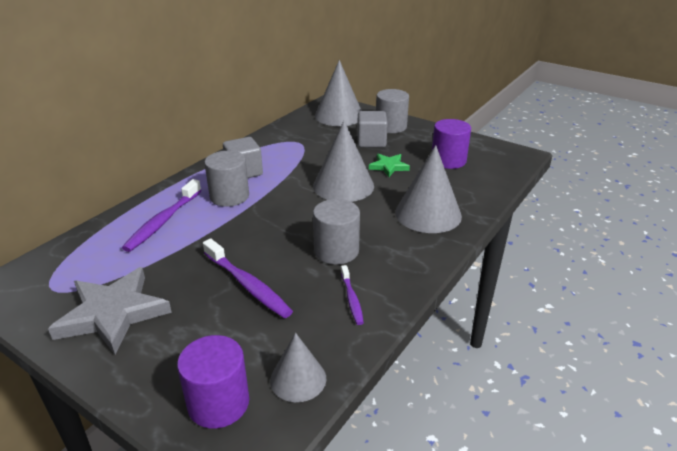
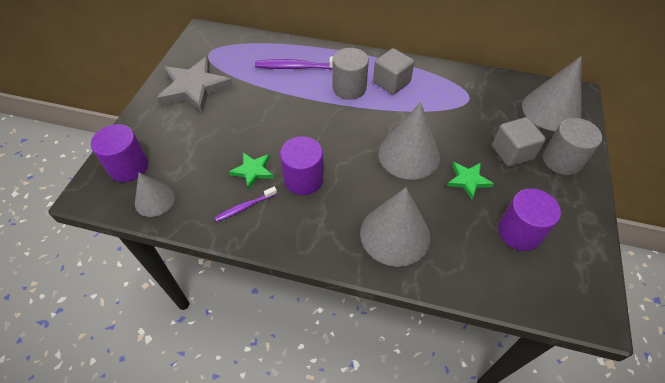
camera: 70 degrees right, 20 degrees up
(247, 284) = (242, 140): purple toothbrush -> none
(302, 284) = (253, 171): none -> green star
(336, 251) = (303, 179): grey cylinder -> purple cylinder

